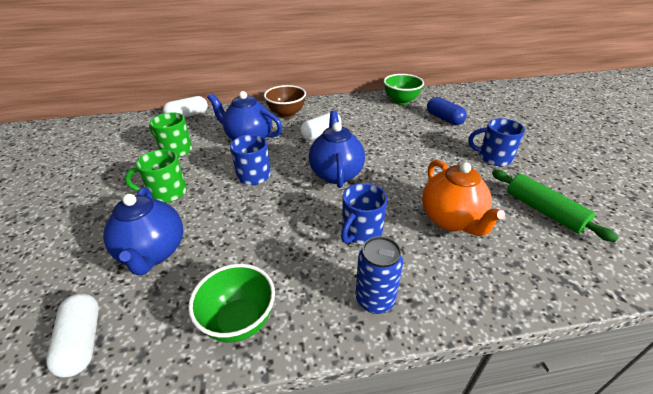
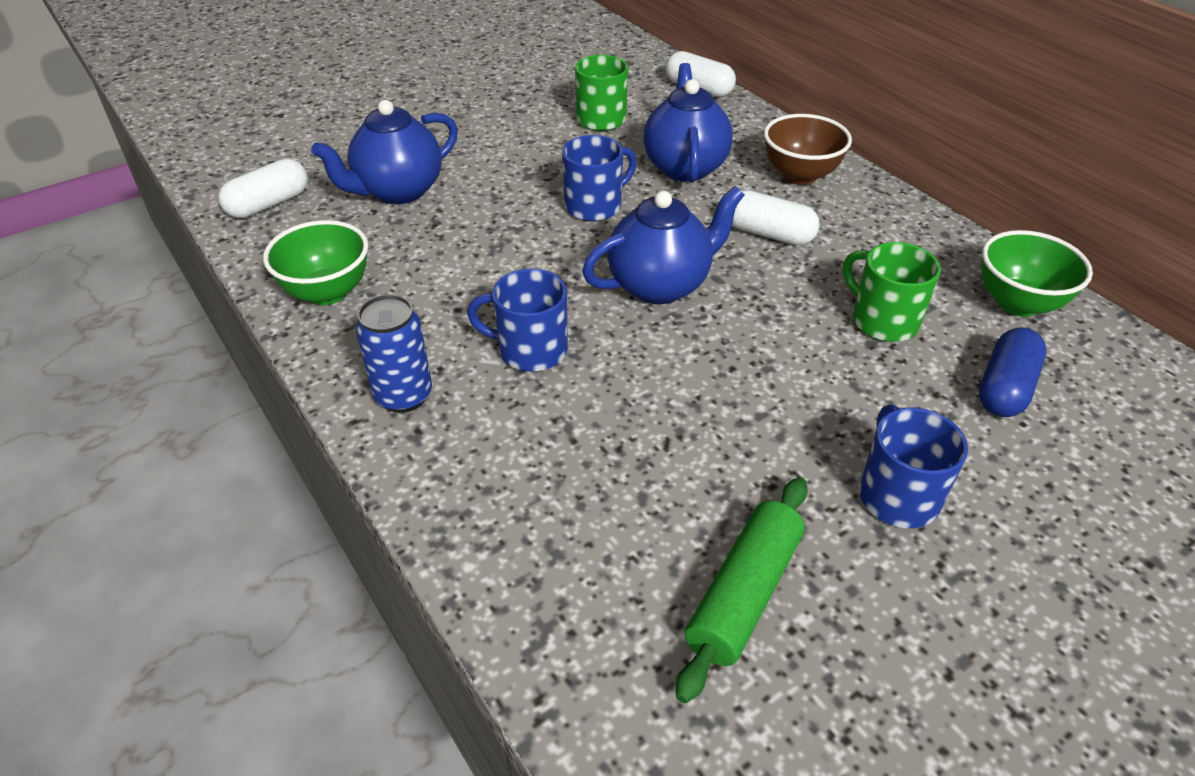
camera: 65 degrees right, 5 degrees up
(167, 193) = (506, 153): green mug -> green mug (882, 320)
(451, 220) = (624, 451): orange teapot -> none

